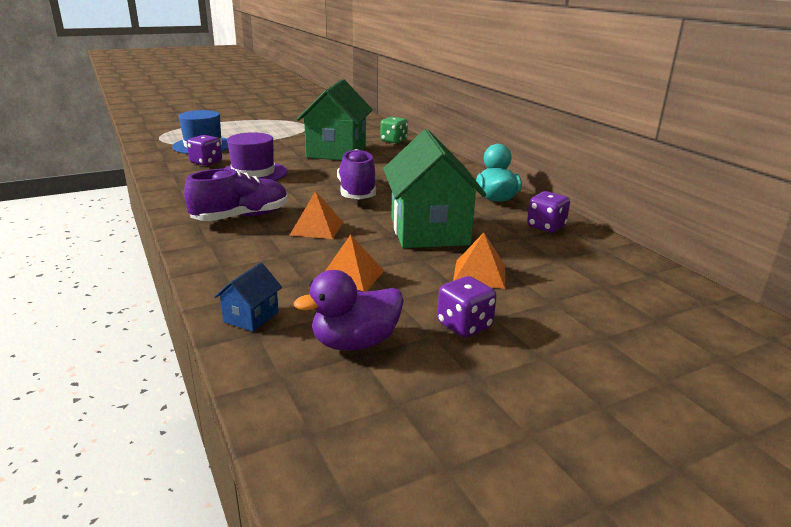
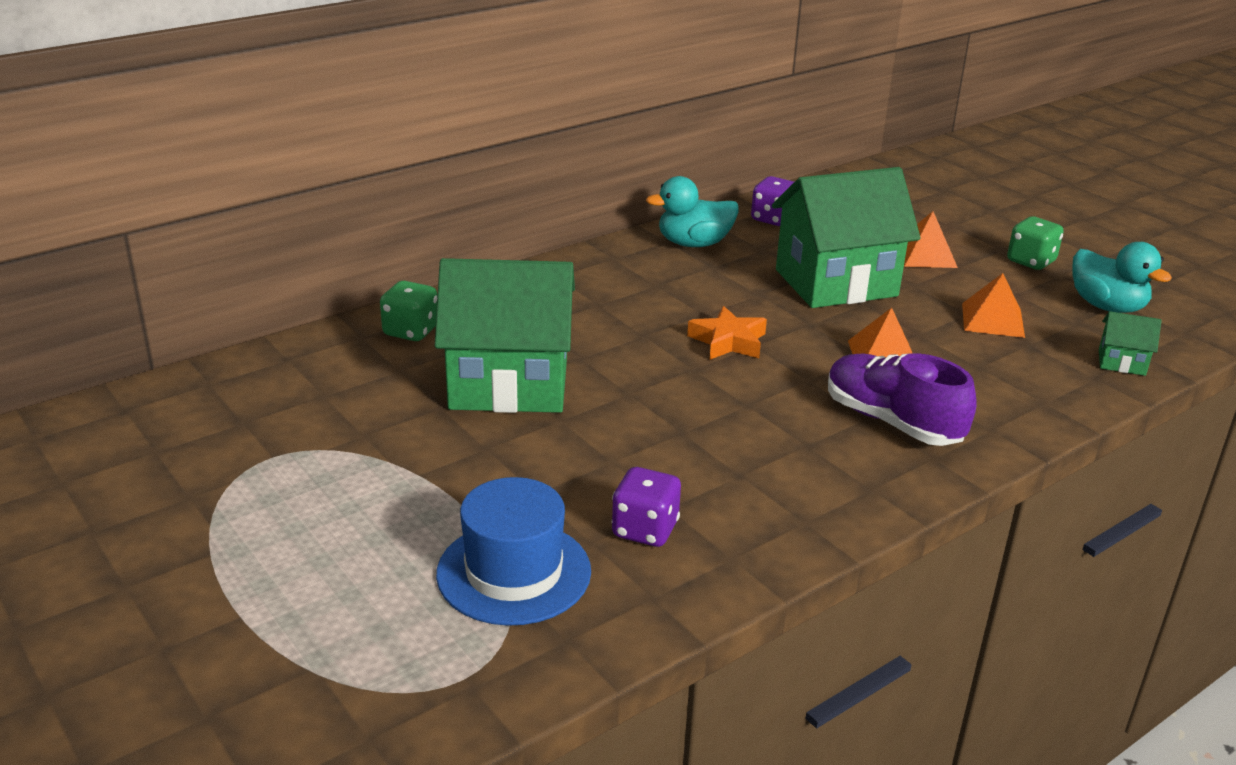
camera: 100 degrees left, 5 degrees up
(251, 317) = (1121, 362): blue house -> green house
(253, 173) = (684, 454): purple hat -> none
(355, 343) = (1107, 306): purple duck -> turquoise duck
(357, 192) = (728, 341): purple shoe -> orange star
(464, 326) = (1031, 261): purple dice -> green dice

